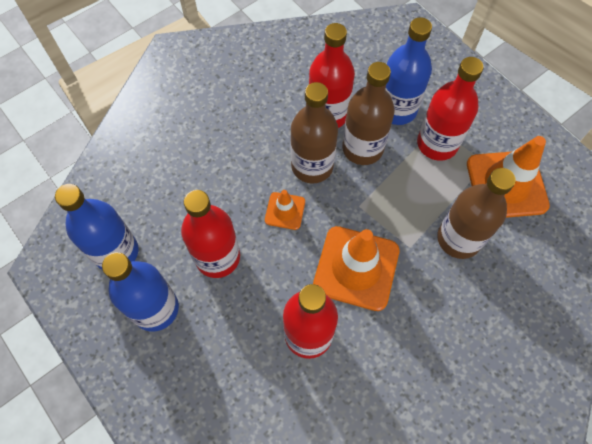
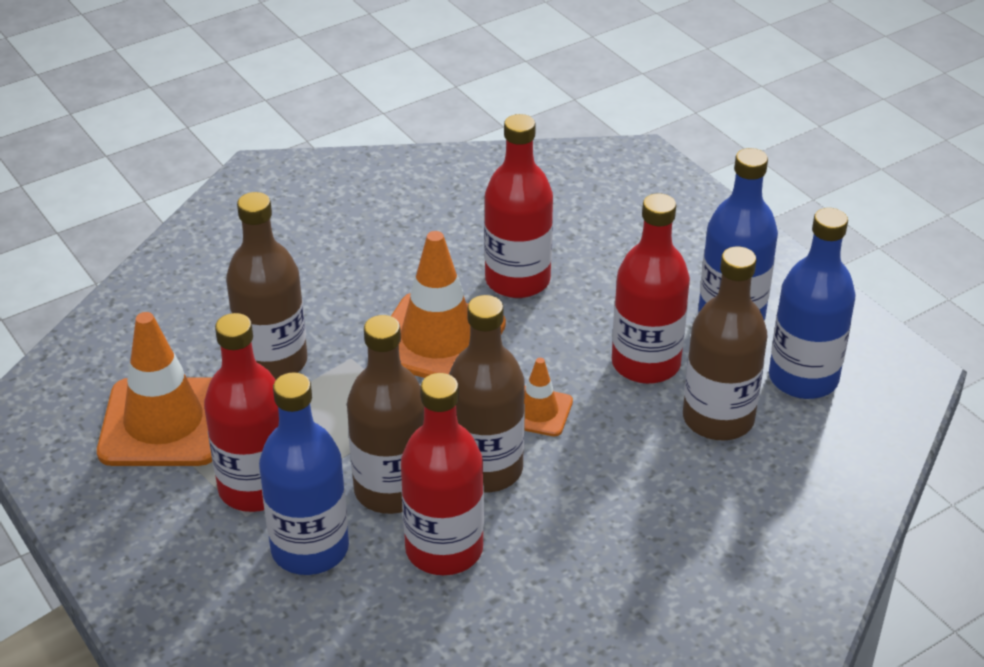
camera: 175 degrees left, 25 degrees down
(175, 214) = (718, 419): none -> brown bottle

